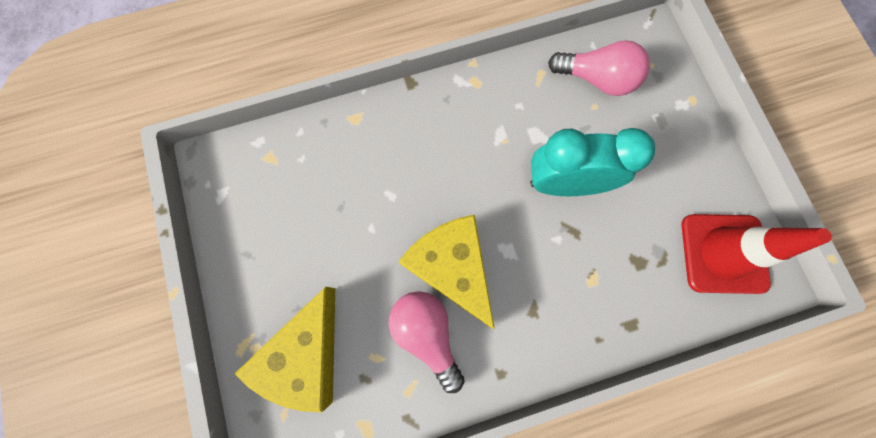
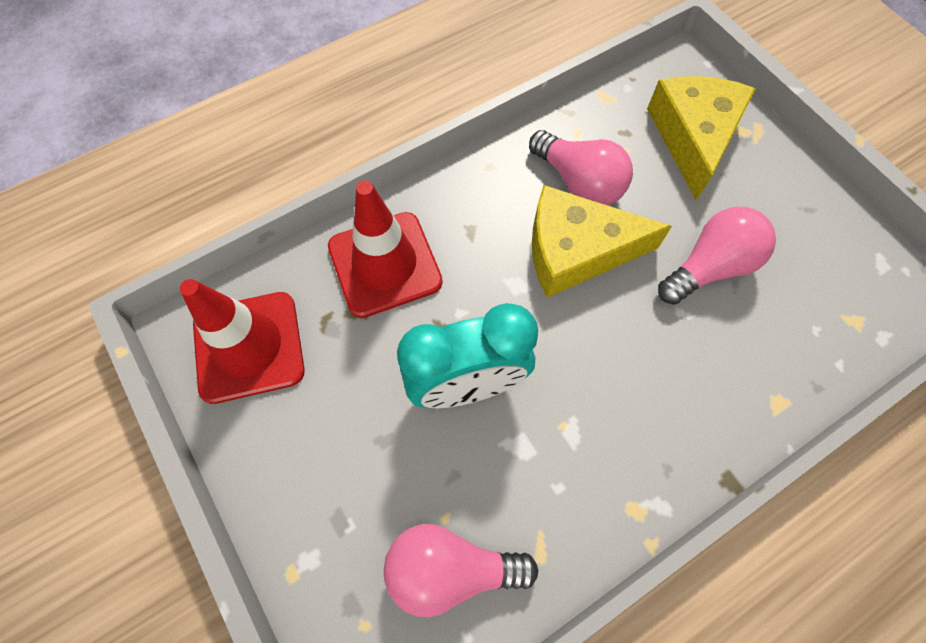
camera: 165 degrees right, 10 degrees down
(353, 226) = (709, 267): none -> pink light bulb
(452, 267) = (576, 251): yellow cheese -> yellow cheese turned 135 degrees clockwise
(611, 297) = (385, 264): none -> red traffic cone

